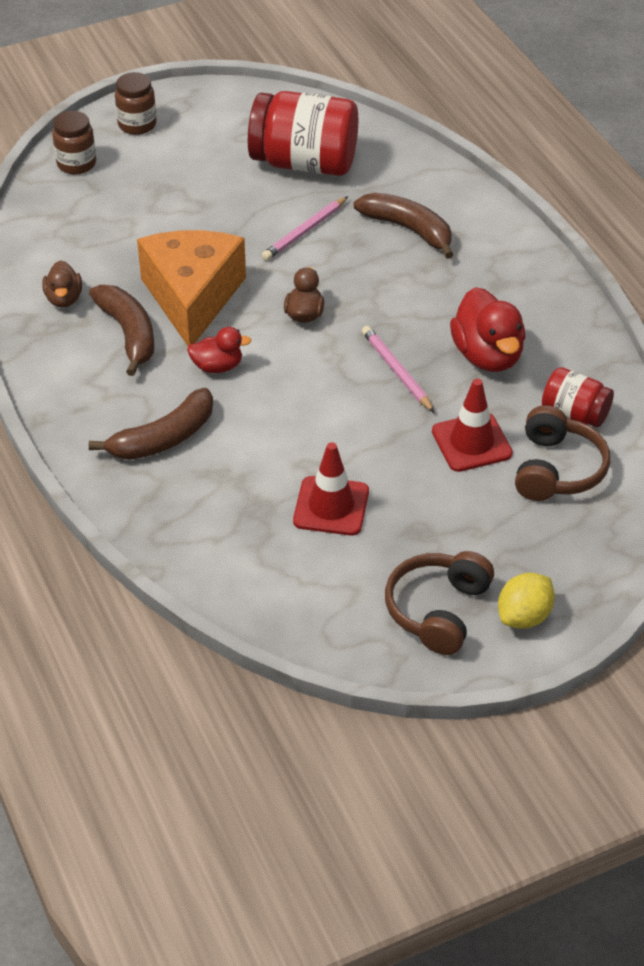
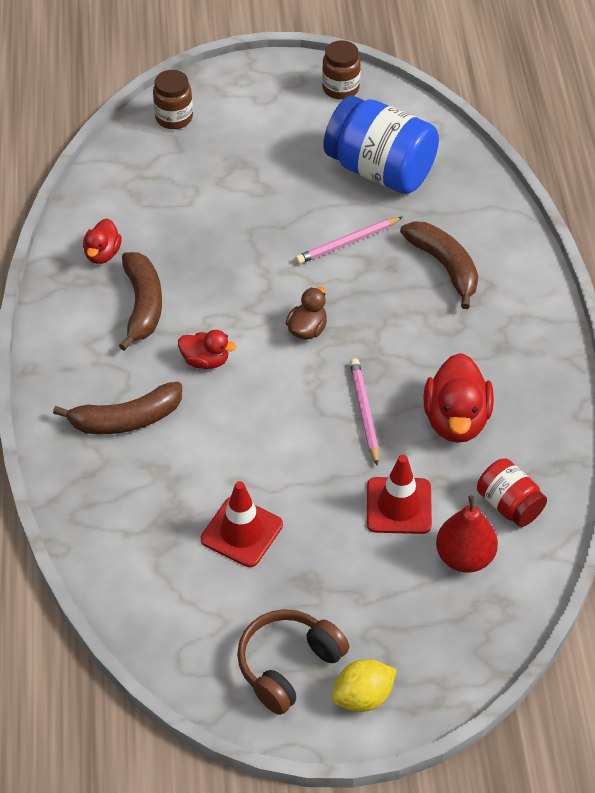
camera: 20 degrees right, 5 degrees up
(64, 299) = (102, 254): brown duck -> red duck
(137, 125) = (246, 90): brown jar -> brown jar (340, 88)
(192, 297) = (215, 284): orange cheese -> none
(304, 163) = (380, 170): red jar -> blue jar
(556, 469) = (464, 557): brown headphones -> red pear

